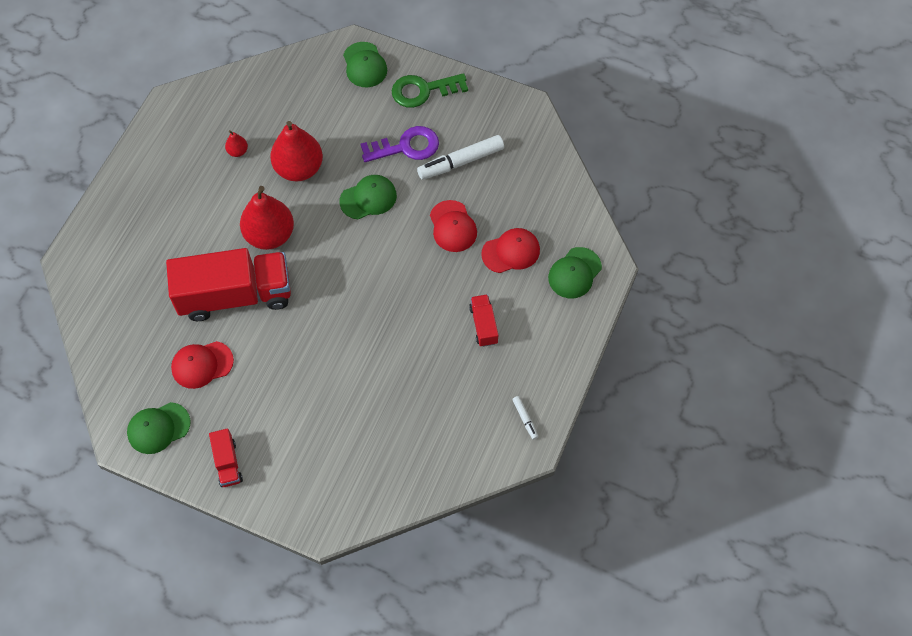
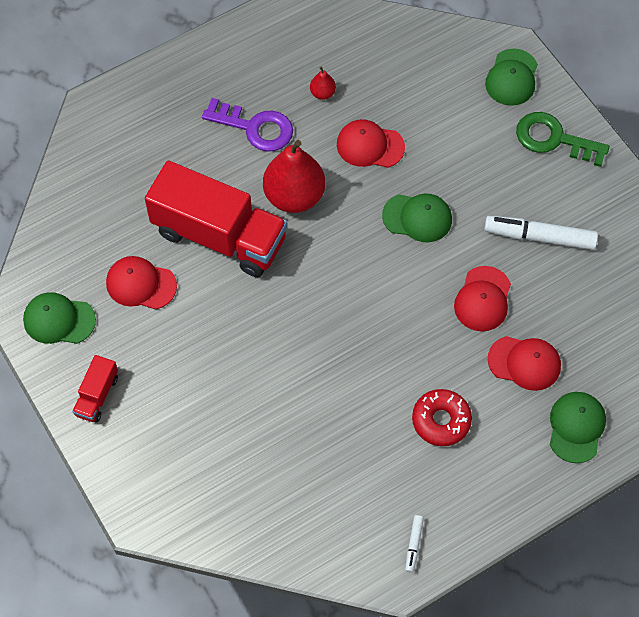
camera: 35 degrees right, 0 degrees up
(299, 168) = (370, 146): red pear -> red cap
(406, 147) = (494, 187): purple key -> purple key (255, 127)
(483, 325) = (441, 420): red truck -> red donut
(574, 273) = (576, 427): green cap -> green cap turned 120 degrees clockwise

